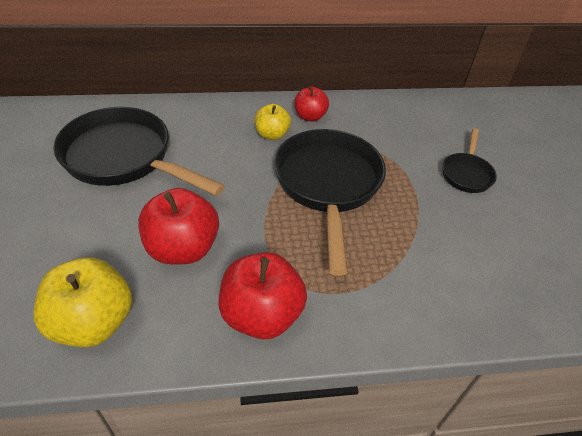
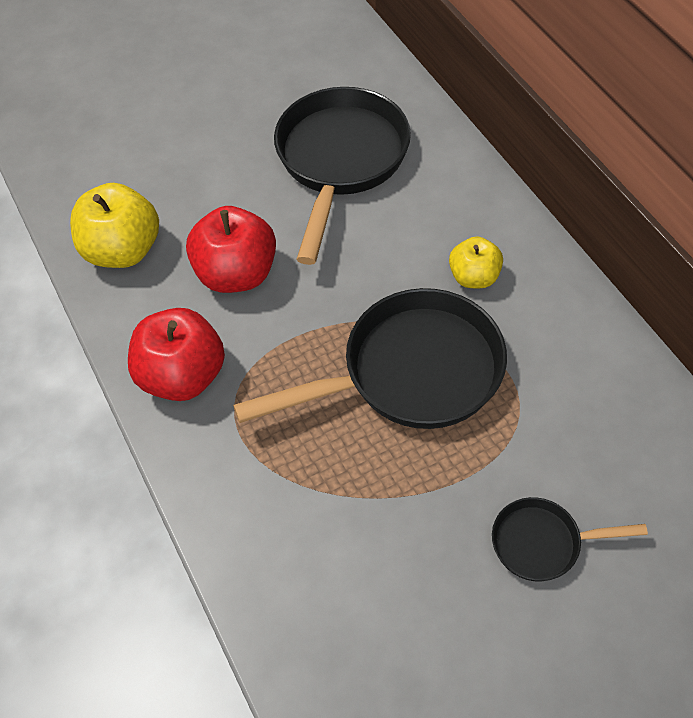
camera: 75 degrees right, 10 degrees up
(310, 117) = (544, 305): red apple -> none

